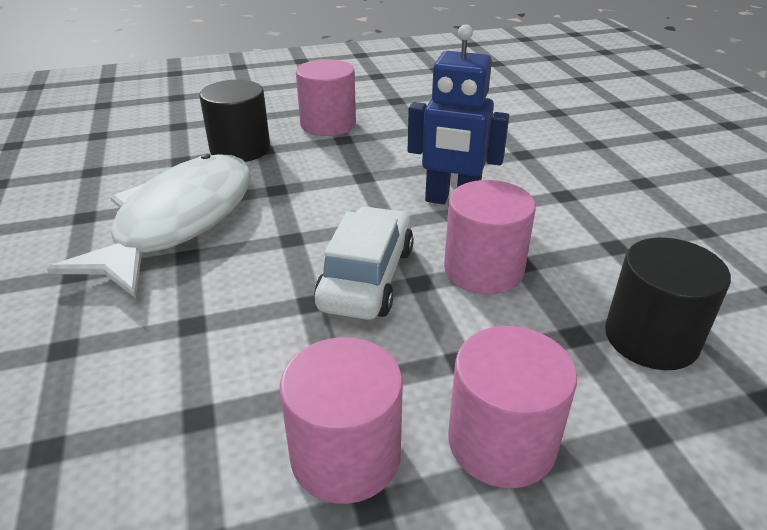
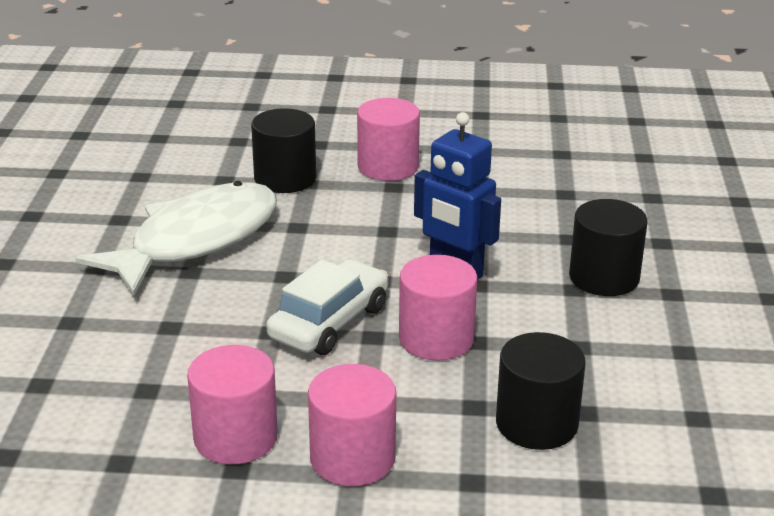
camera: 20 degrees right, 5 degrees down
(579, 180) = (604, 277): none -> black cylinder

